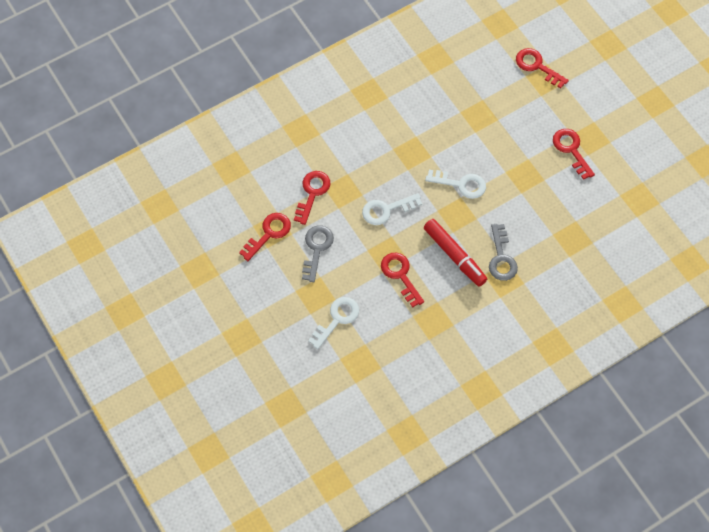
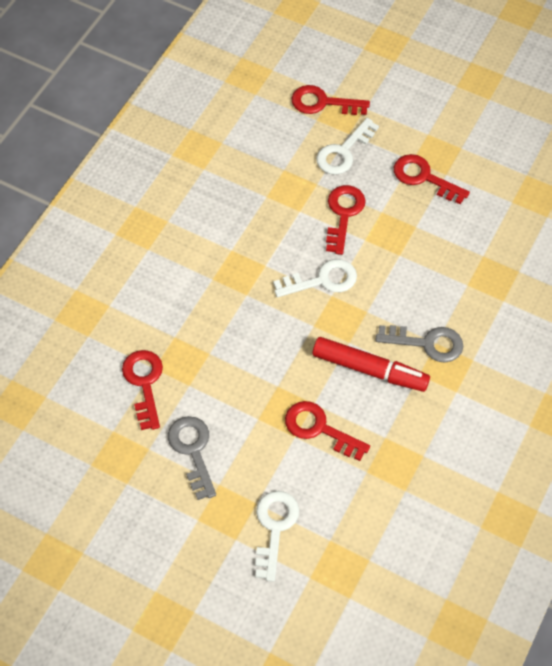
camera: 30 degrees left, 5 degrees down
(268, 233) = (118, 464): red key -> red key (343, 214)
(386, 210) = (251, 356): white key -> white key (343, 152)
(501, 258) = (427, 343): grey key -> grey key turned 45 degrees counterclockwise

